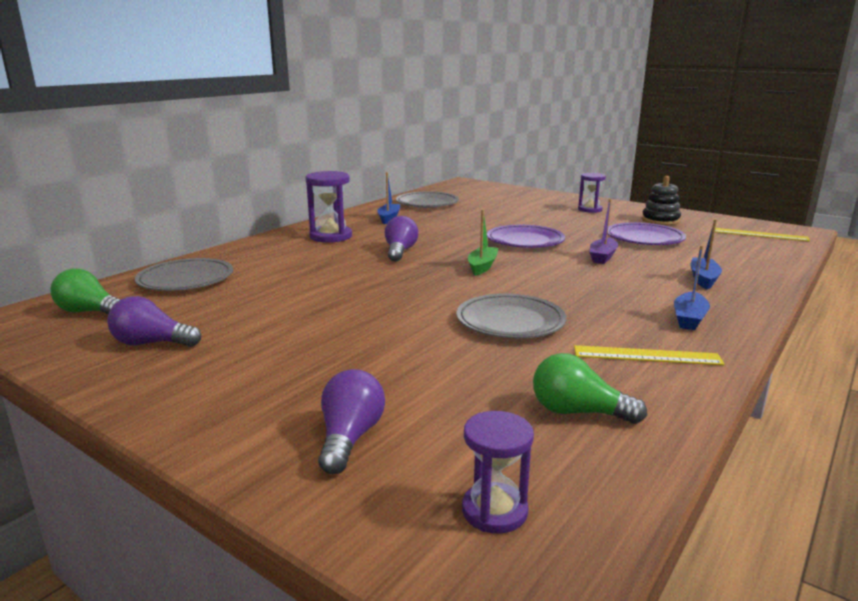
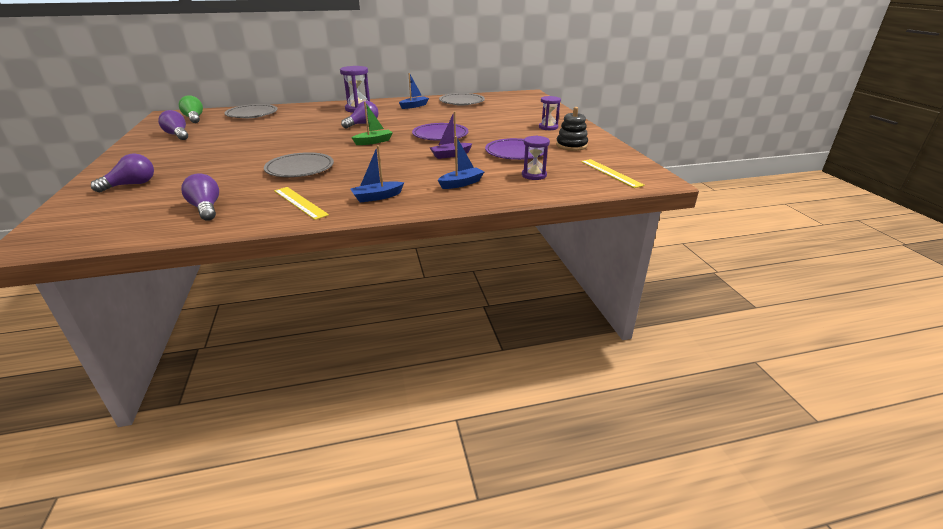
camera: 40 degrees right, 10 degrees up
(494, 511) = (96, 221): purple hourglass -> purple hourglass (534, 175)
(578, 412) = (206, 208): green light bulb -> purple light bulb

